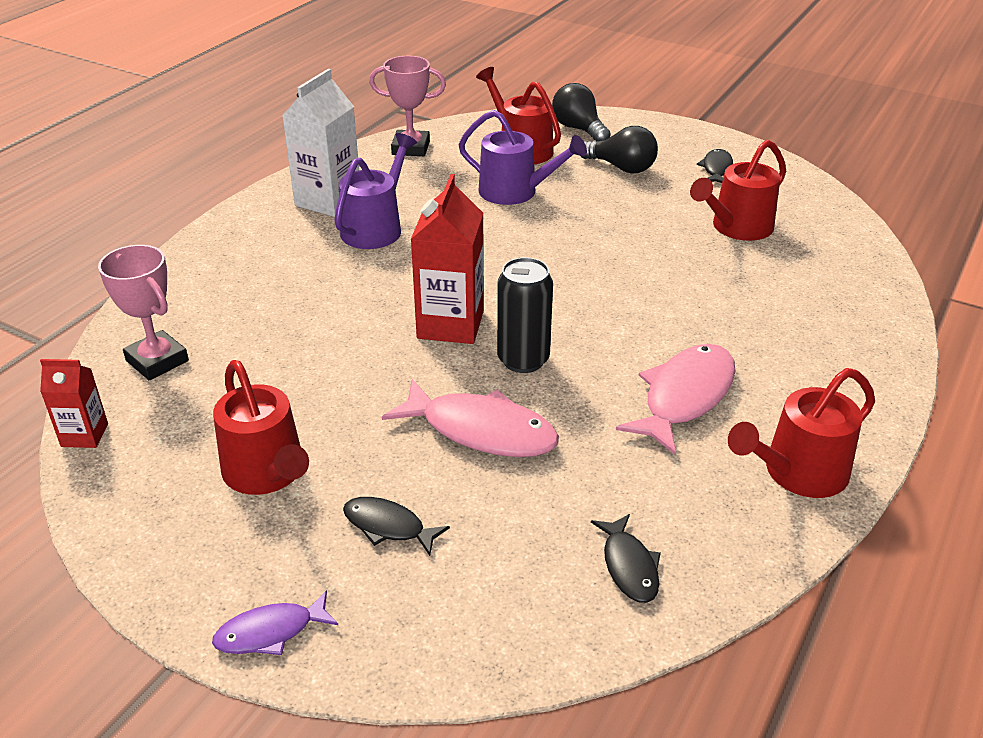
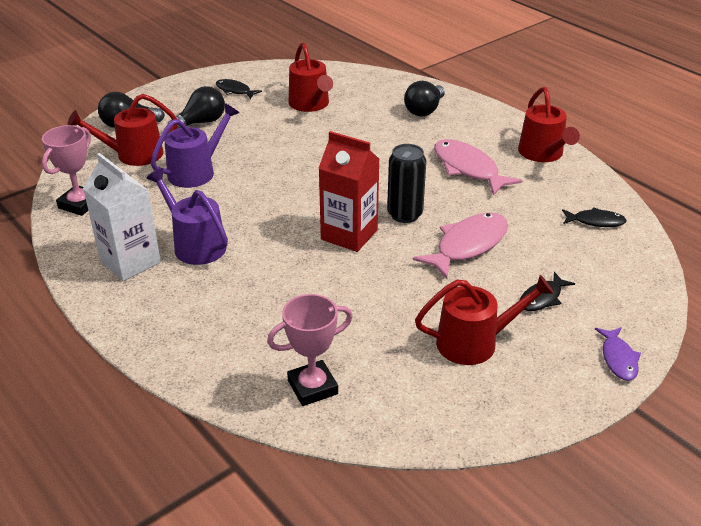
camera: 70 degrees left, 0 degrees up
(84, 435) = (392, 437): red carton -> none
(819, 324) = (424, 110): none -> black light bulb

